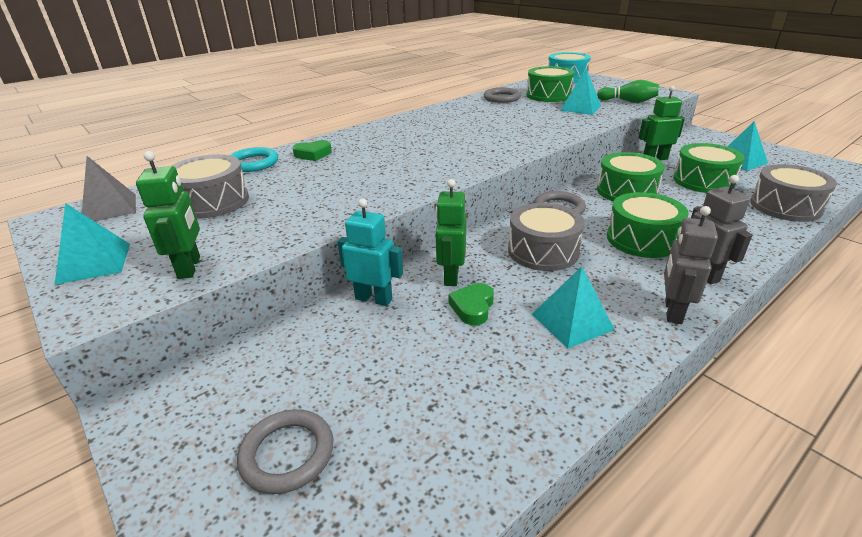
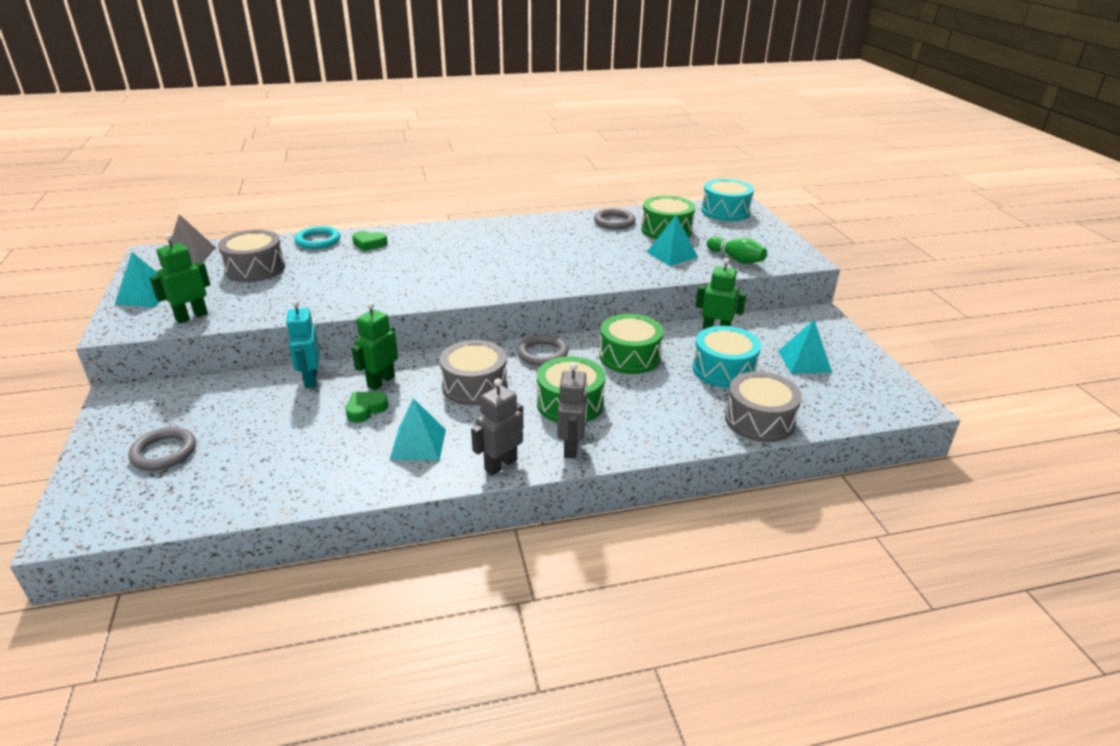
camera: 25 degrees right, 0 degrees up
(190, 267) = (191, 316): green robot -> green robot turned 150 degrees counterclockwise
(374, 299) = (310, 380): turquoise robot -> turquoise robot turned 150 degrees counterclockwise
(703, 181) = (723, 369): green drum -> turquoise drum

